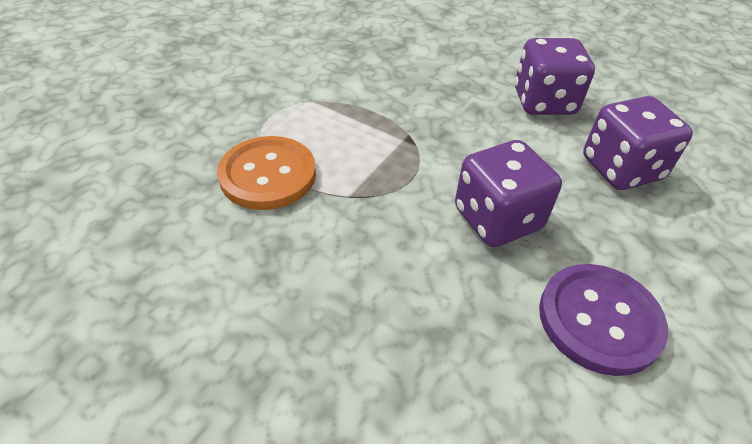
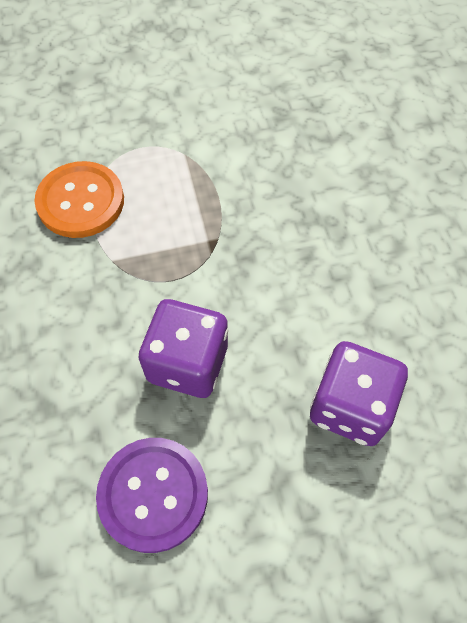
camera: 45 degrees right, 15 degrees up
(544, 102) = (377, 291): purple dice -> none

